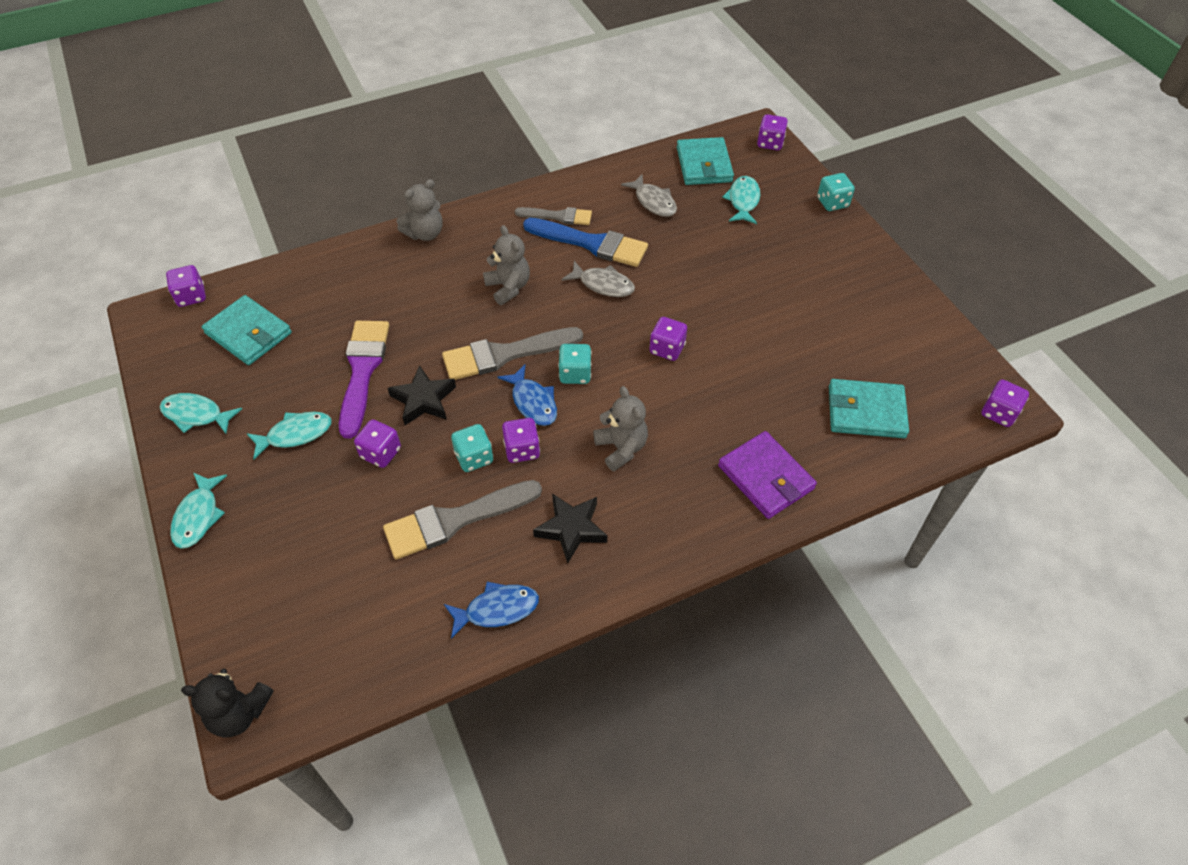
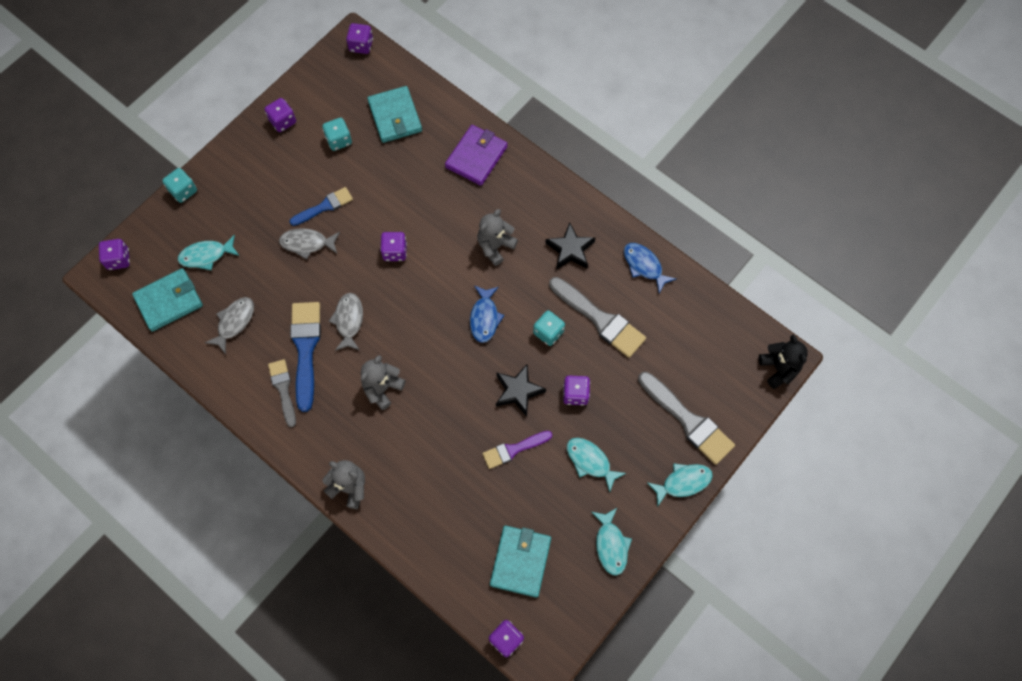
camera: 115 degrees left, 15 degrees up
(362, 371) = (514, 449): purple brush -> purple brush, size x0.61
(505, 354) = (451, 357): grey brush -> grey brush (688, 420)
(522, 450) = (527, 306): purple dice -> purple dice (283, 121)
(533, 402) = (484, 318): blue fish -> blue fish turned 150 degrees clockwise
(575, 374) = (446, 301): turquoise dice -> turquoise dice (339, 140)
(717, 279) = (307, 243): none -> grey fish
(759, 306) = (324, 206): none -> blue brush

